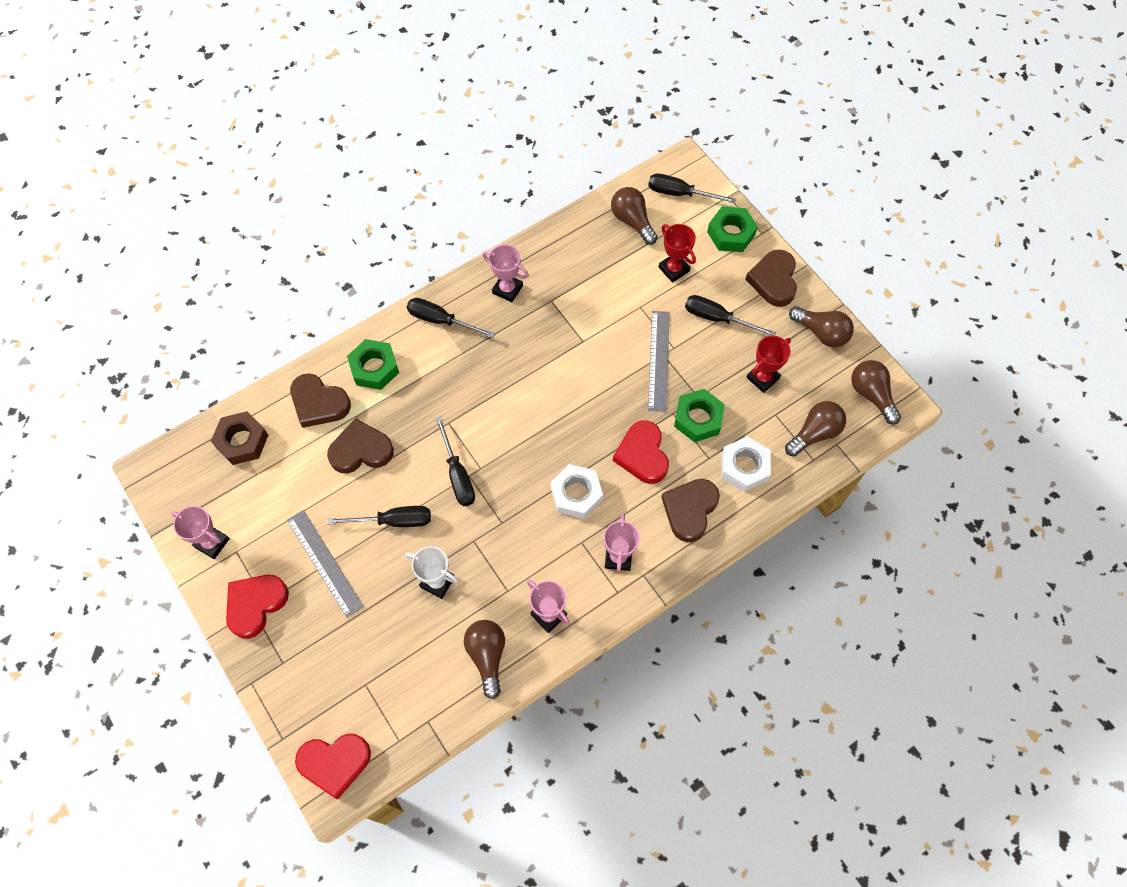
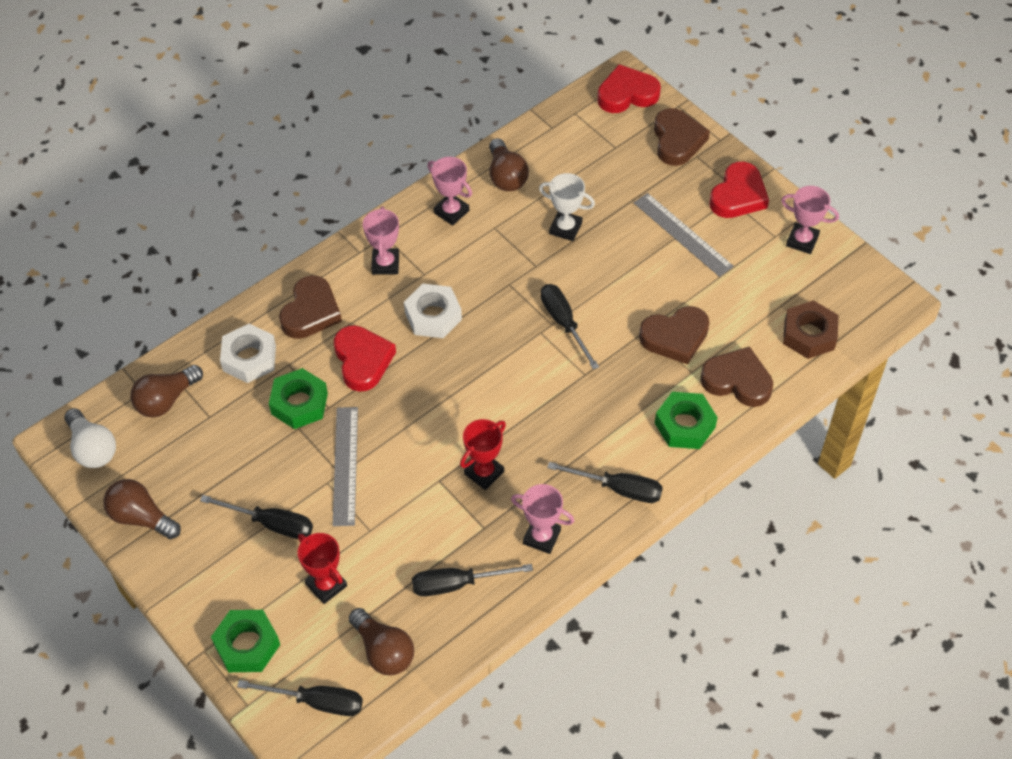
camera: 175 degrees right, 10 degrees down
(394, 521) = (622, 275): black screwdriver -> black screwdriver (457, 584)
(762, 378) = (220, 456): red trophy -> red trophy (484, 473)
(773, 280) = (195, 581): brown heart -> brown heart (677, 140)
(871, 395) = (92, 448): brown light bulb -> white light bulb

